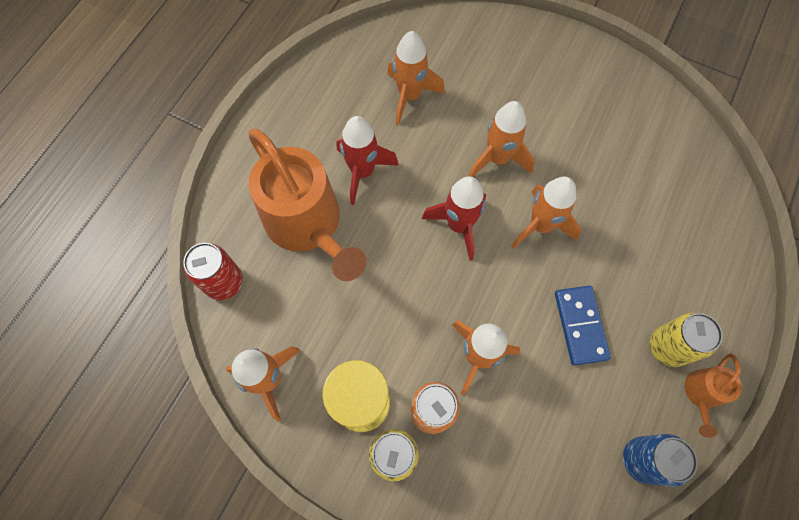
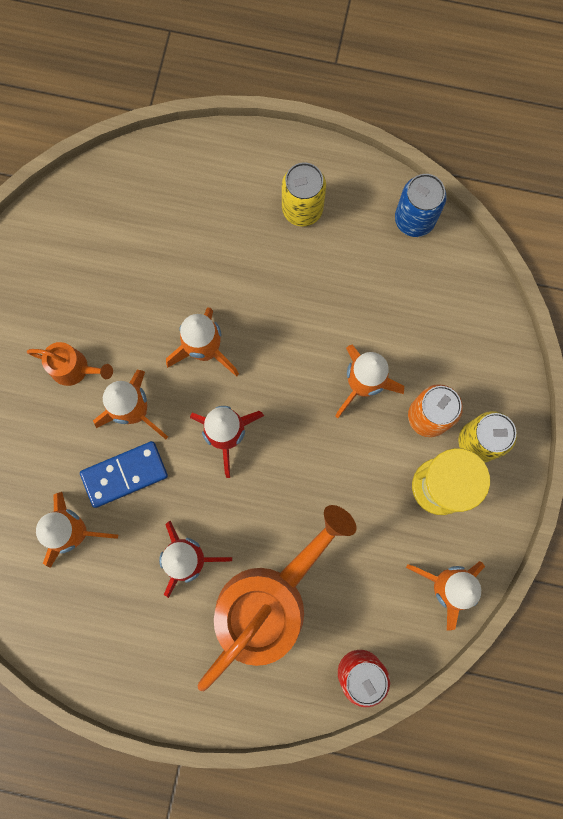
camera: 105 degrees left, 10 degrees up
(580, 325) = (303, 293): blue domino -> blue domino (124, 475)
(701, 394) = (340, 175): orange watering can -> orange watering can (75, 368)

